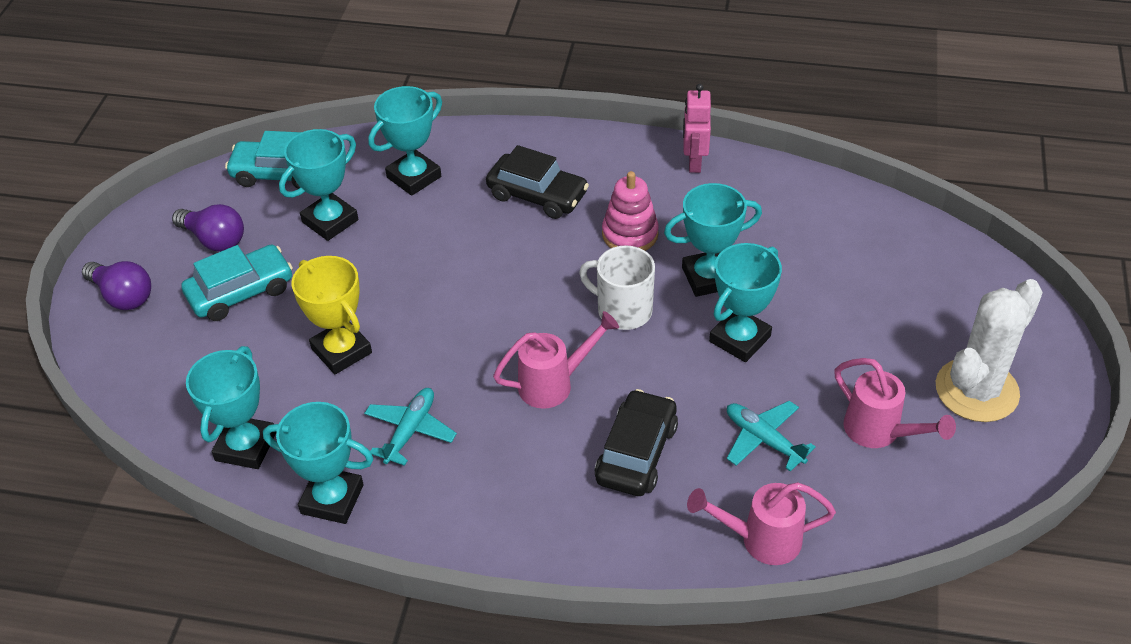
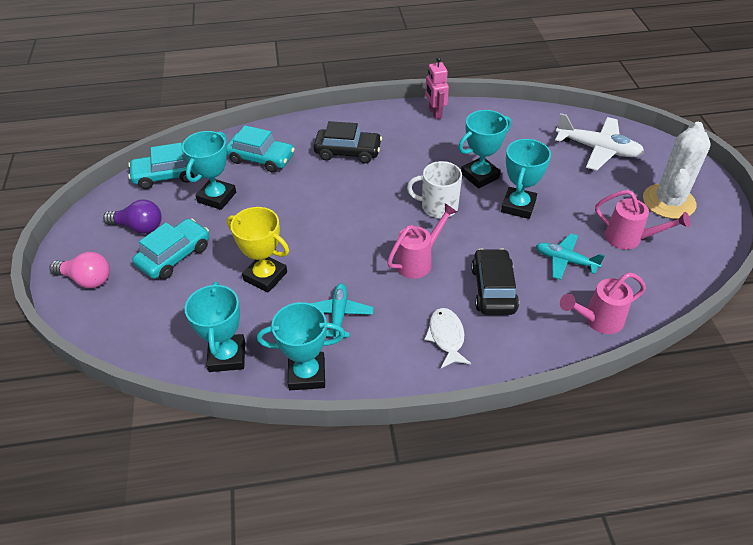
camera: 20 degrees left, 0 degrees up
(123, 296) = (87, 279): purple light bulb -> pink light bulb
(414, 177) = (261, 158): turquoise trophy -> turquoise car
(536, 502) = (446, 337): none -> white fish
(630, 234) = (418, 162): pink stacking toy -> none
(914, 279) = (598, 149): none -> white plane

